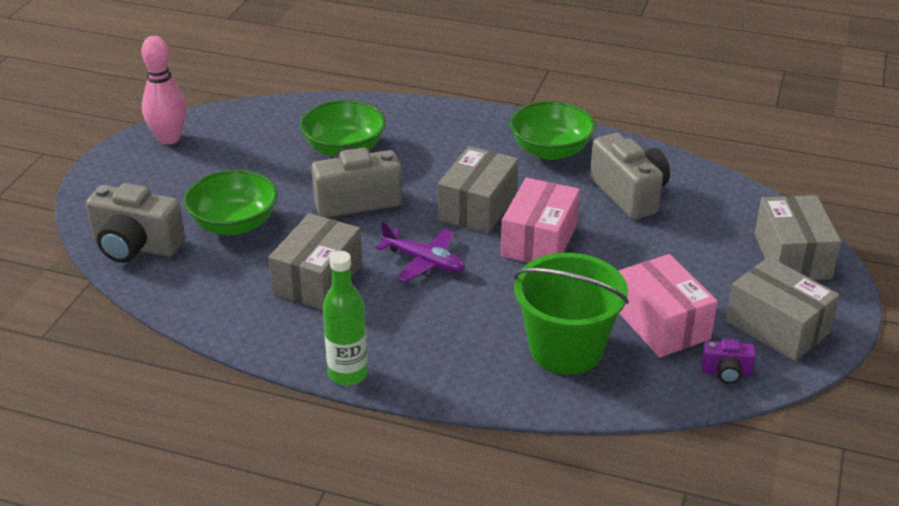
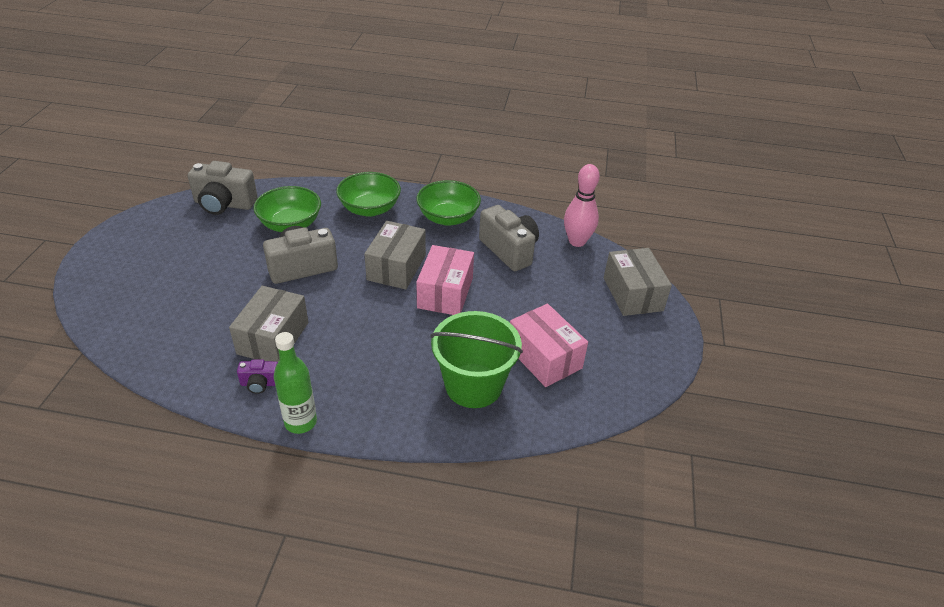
camera: 10 degrees left, 5 degrees up
(136, 246) = (121, 318): grey camera -> grey camera (224, 204)
(169, 138) = (150, 222): pink bowling pin -> pink bowling pin (577, 241)
(234, 224) = (204, 293): green bowl -> green bowl (370, 209)
(424, 262) = (357, 317): purple plane -> none
(726, 372) = (597, 396): purple camera -> purple camera (260, 384)
(777, 327) = (630, 354): grey box -> none

